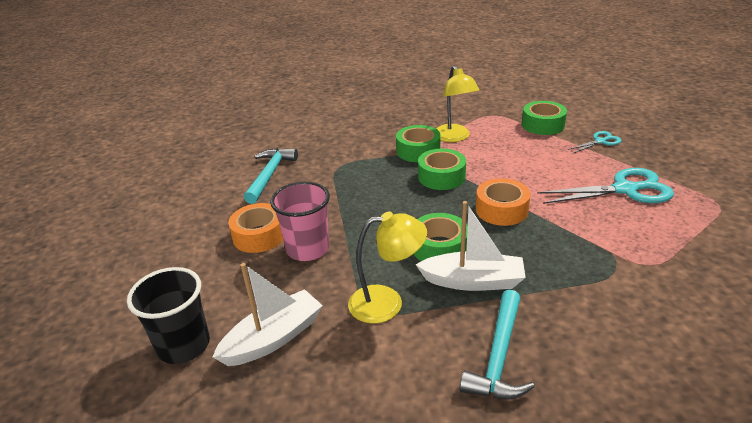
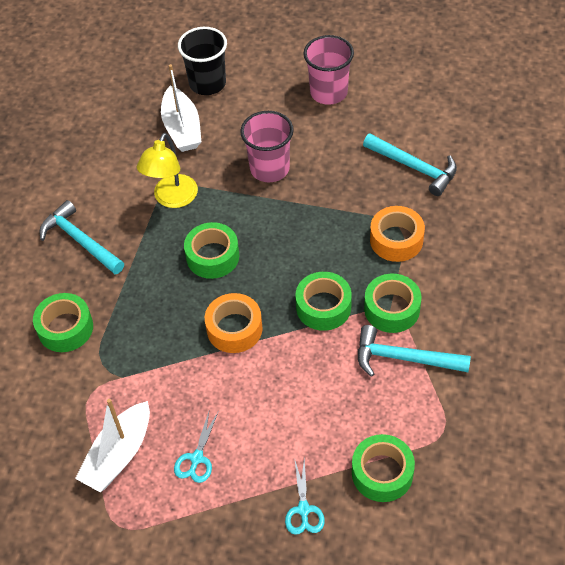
camera: 115 degrees right, 20 degrees up
(183, 244) = (328, 92): none -> pink cup
(259, 236) = (310, 141): orange tape -> orange tape (396, 240)
(454, 137) = (404, 358): yellow lamp -> turquoise hammer
(473, 281) = (157, 260): white boat -> white boat (119, 455)
(610, 314) = (65, 328): none -> green tape
(625, 190) = (196, 458): turquoise scissors -> turquoise scissors, size x0.52

